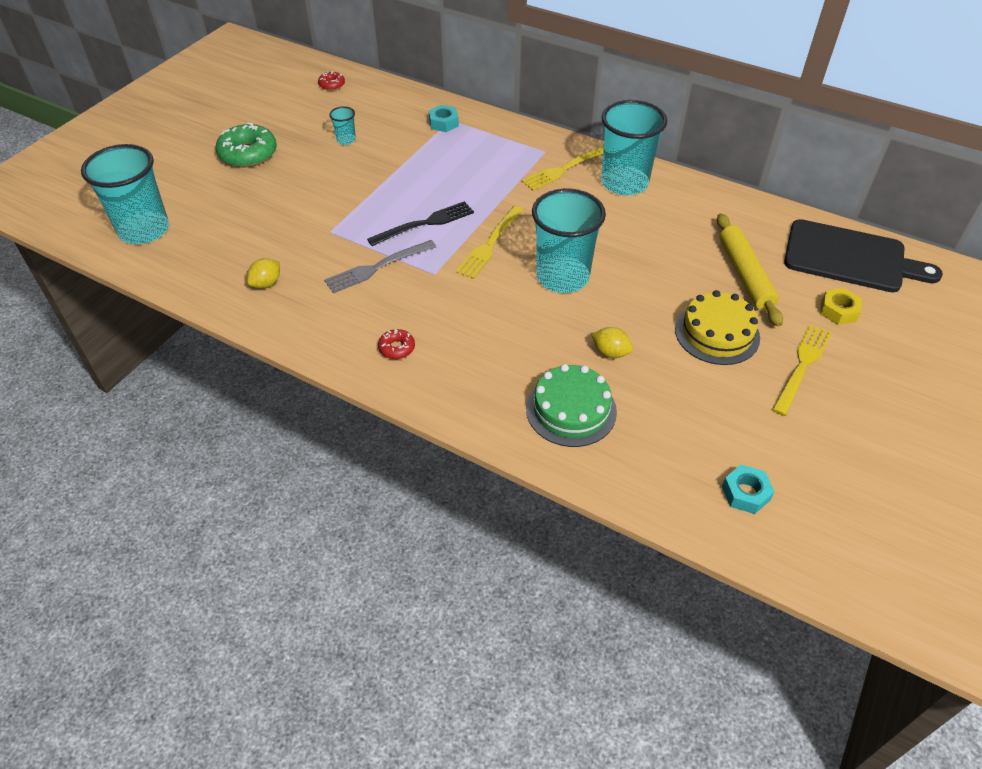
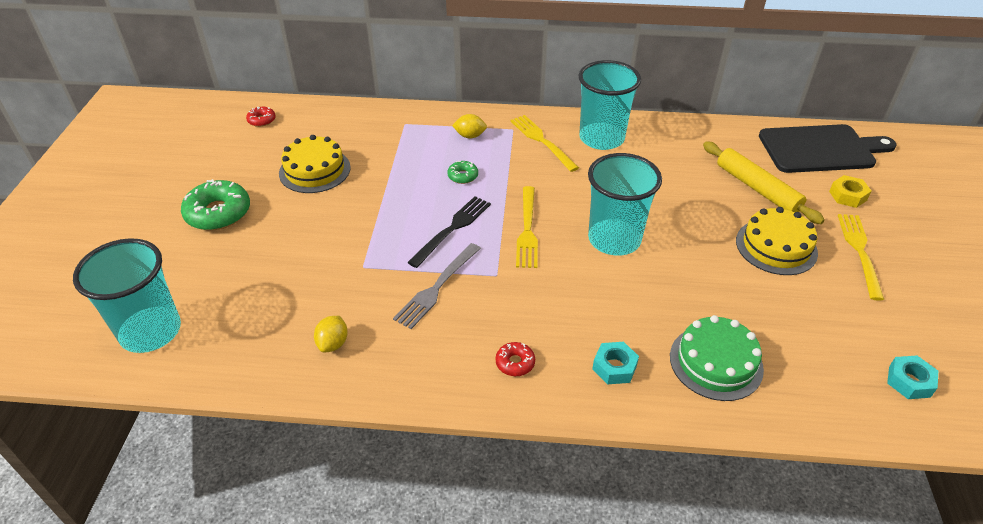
camera: 25 degrees left, 5 degrees down
(346, 140) = (315, 170): turquoise cup -> yellow cake
(443, 123) = (400, 128): turquoise nut -> turquoise nut (614, 367)
(467, 181) = (463, 176): none -> green donut
(564, 169) = (541, 141): yellow fork -> yellow fork turned 120 degrees clockwise
(610, 352) = (707, 295): yellow lemon -> yellow lemon (470, 136)

